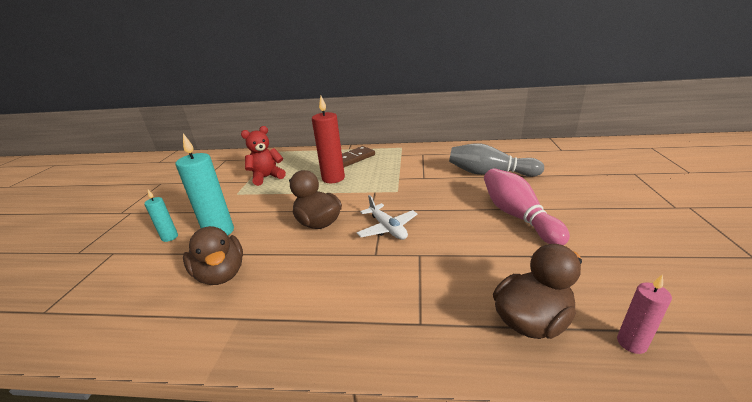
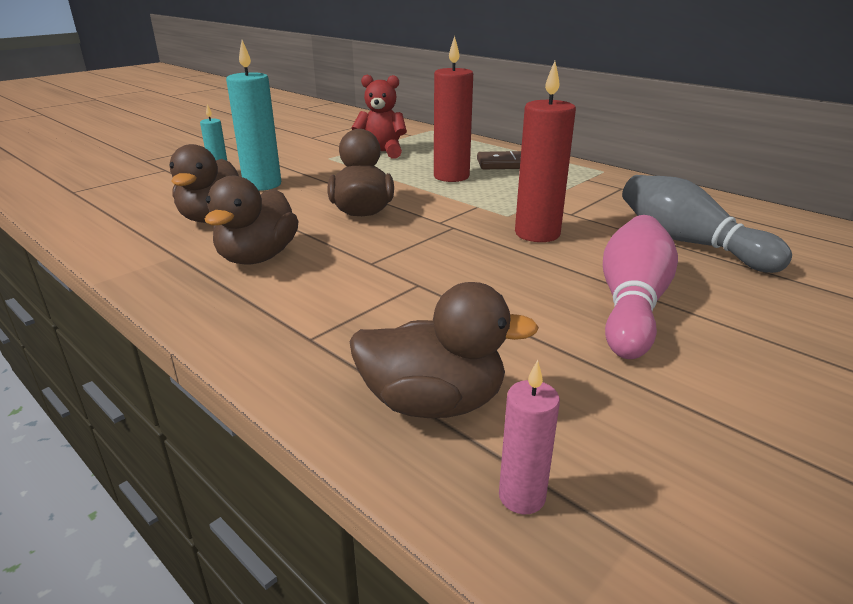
camera: 35 degrees right, 0 degrees up
(302, 287) = (257, 257): none -> brown duck
(387, 228) = (427, 246): white plane -> none
(426, 196) = (537, 234): none -> red candle

